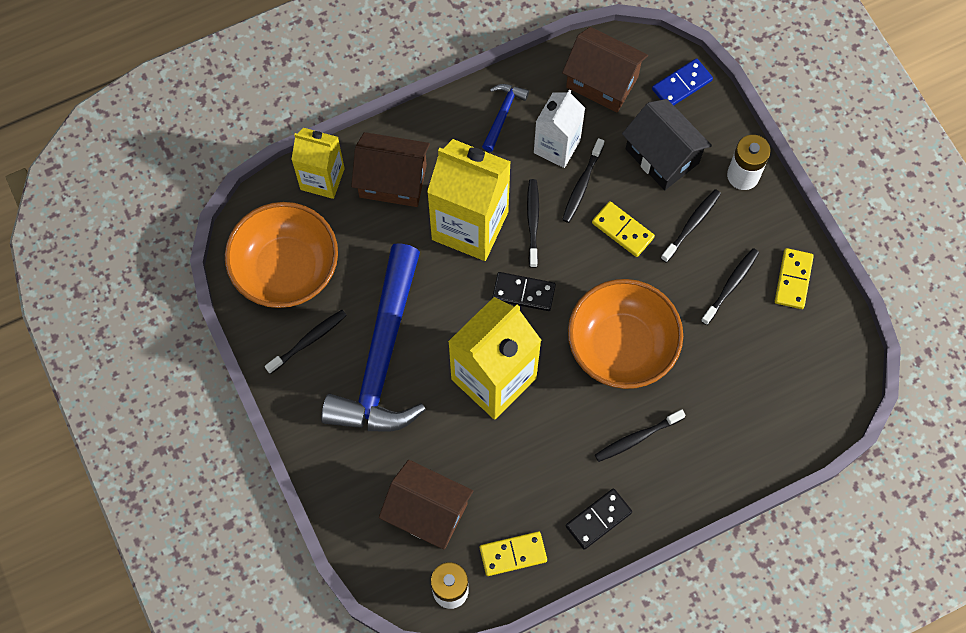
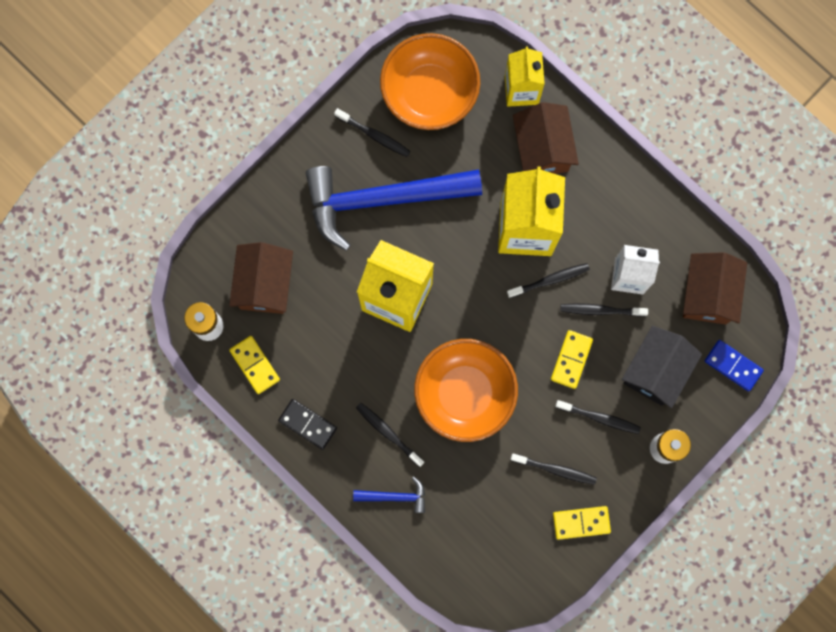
camera: 70 degrees right, 10 degrees up
(503, 114) = (642, 219): blue hammer -> blue hammer (395, 496)
(523, 292) = (482, 295): black domino -> none

